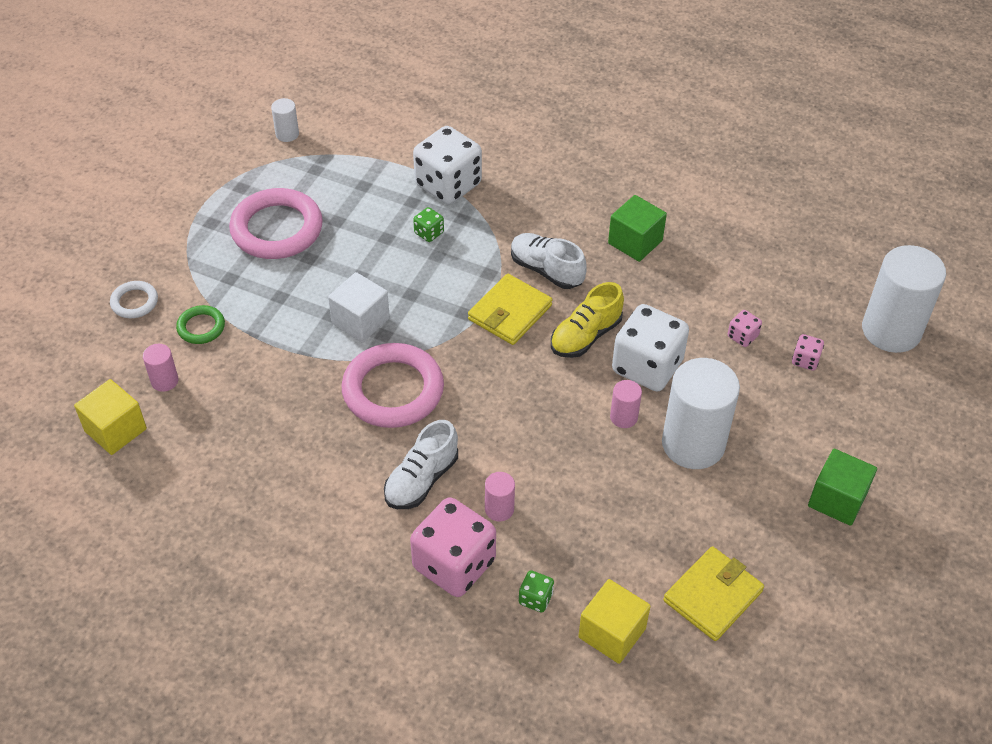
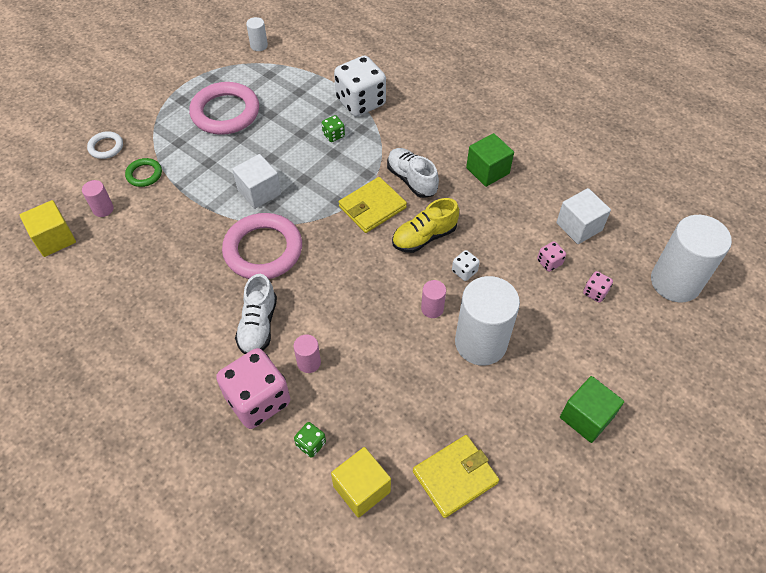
camera: 15 degrees right, 5 degrees up
(421, 480) = (258, 325): white shoe -> white shoe turned 45 degrees counterclockwise
(647, 366) = (464, 271): white dice -> white dice, size x0.43
(764, 288) = (579, 226): none -> white cube

